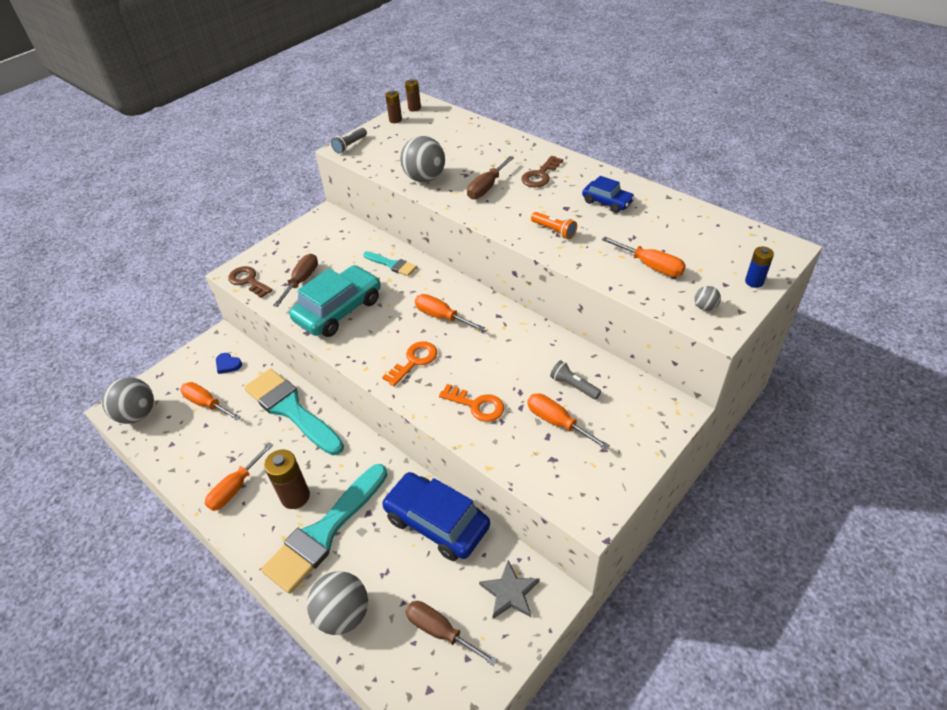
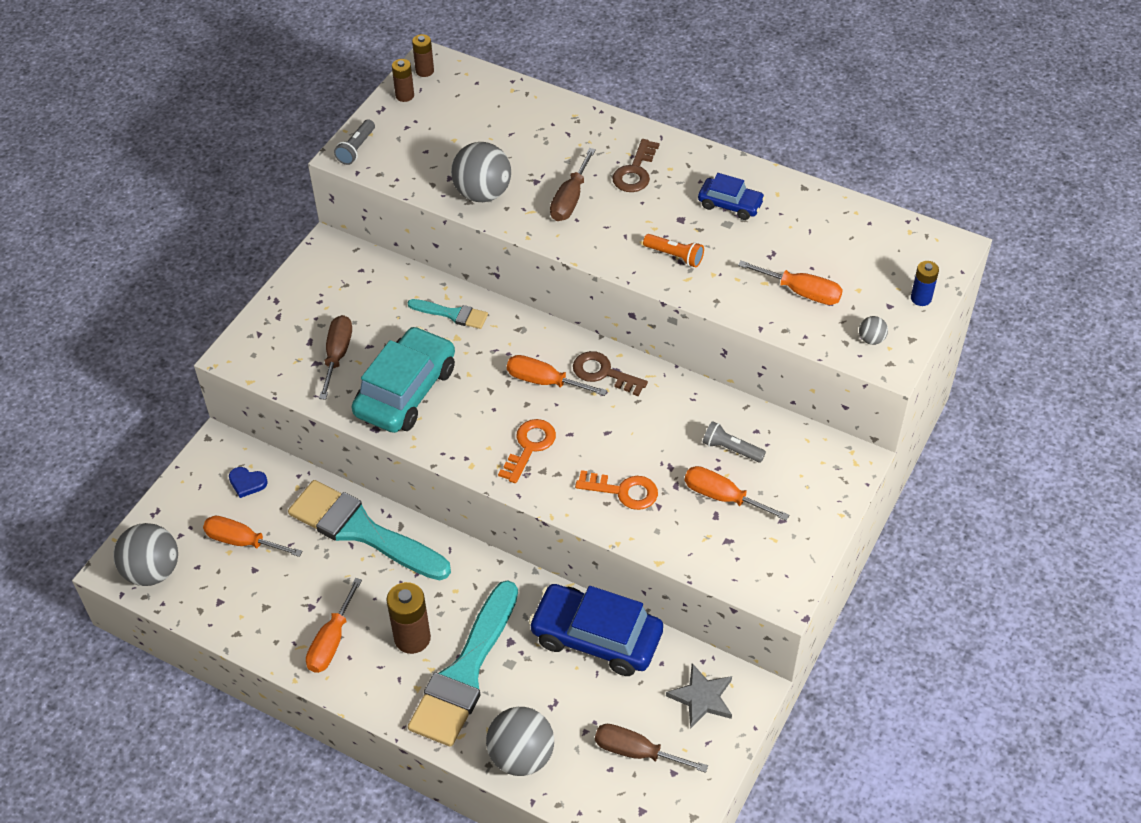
camera: 15 degrees left, 5 degrees up
(248, 281) = (262, 365): brown key -> brown key (603, 373)

